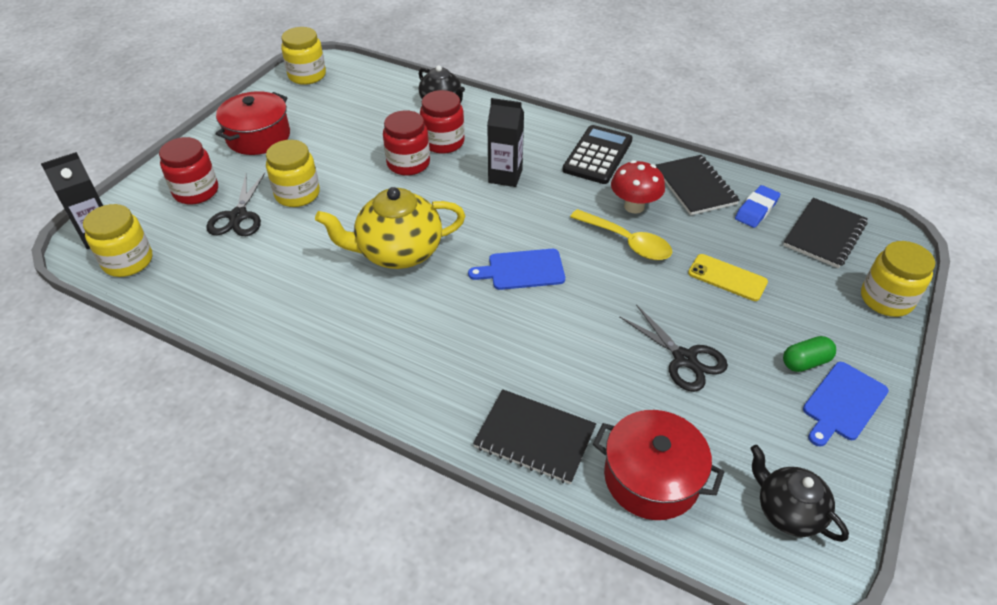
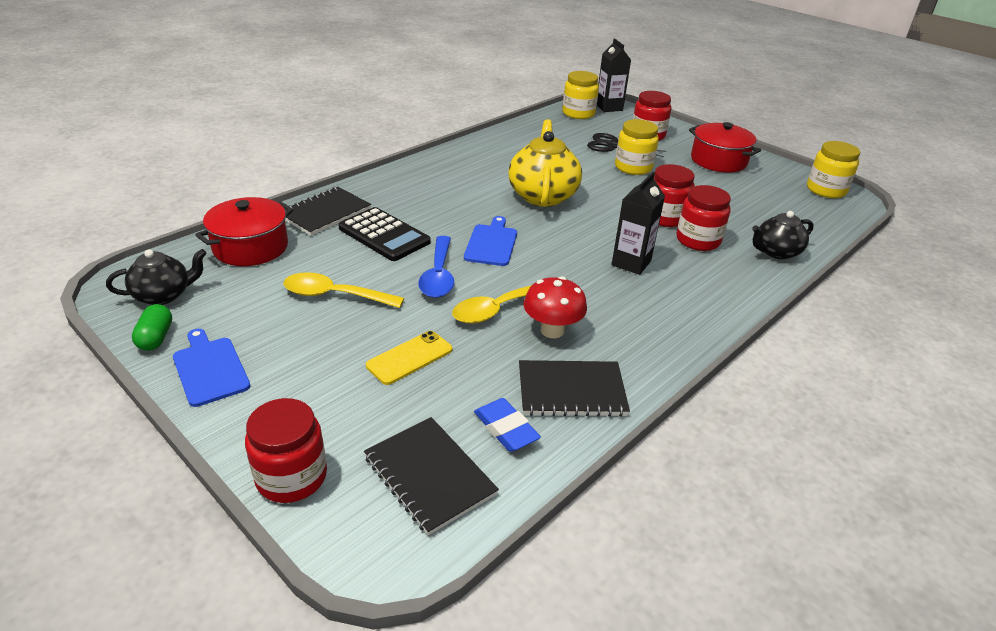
camera: 105 degrees right, 10 degrees down
(597, 155) = (655, 331): black calculator -> black calculator (384, 235)
(602, 293) = (438, 275): none -> blue spoon
(684, 359) = (334, 295): black scissors -> yellow spoon
(805, 362) = (270, 365): green capsule -> green capsule (156, 338)
(886, 299) = (291, 477): yellow jar -> red jar

